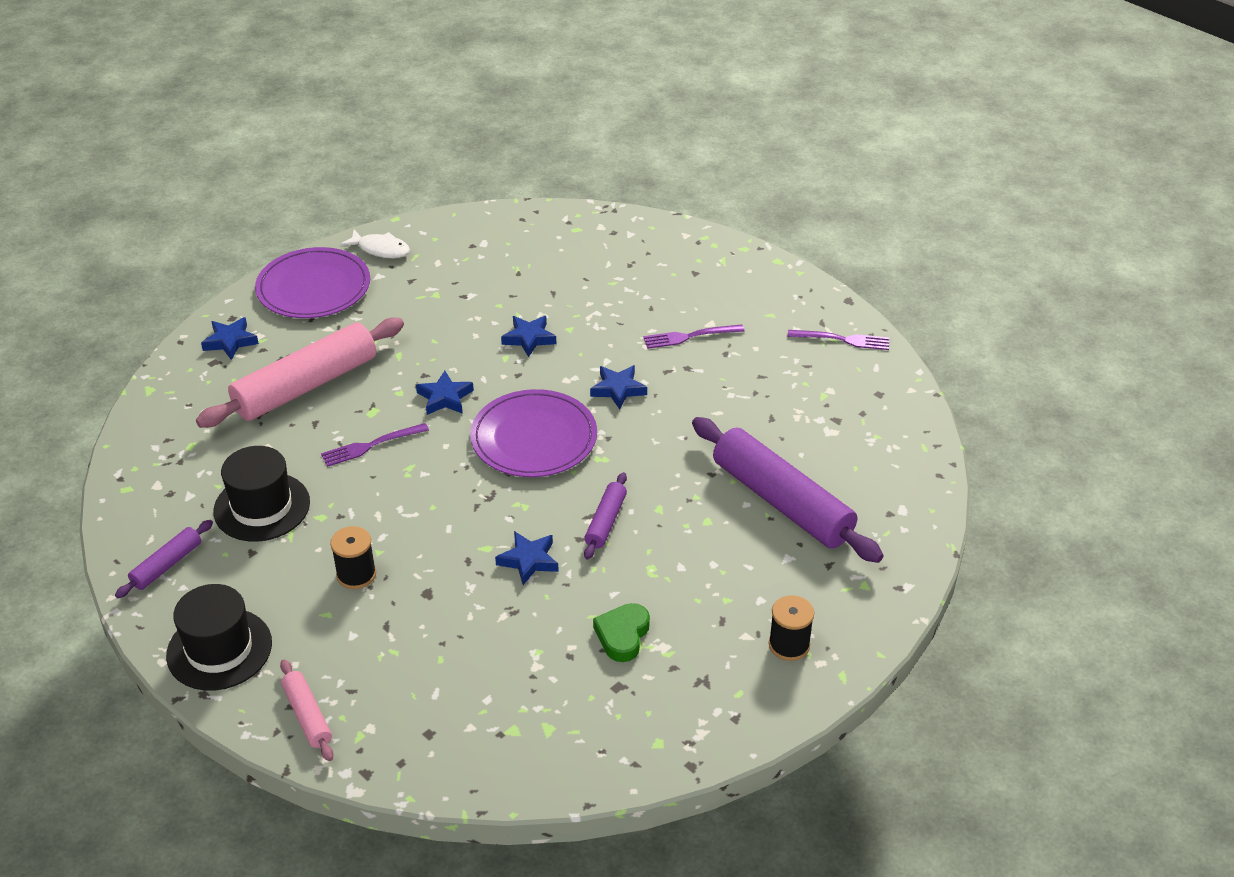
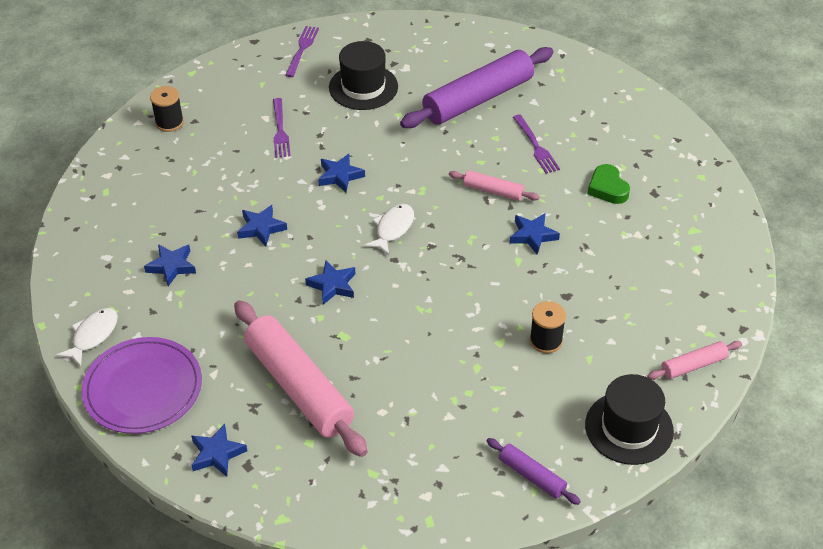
camera: 85 degrees left, 5 degrees up
(262, 507) = (462, 410): black hat -> black hat (363, 87)
(371, 445) = (389, 335): purple fork -> purple fork (536, 146)
(471, 285) = (171, 266): none -> blue star
(534, 438) = (393, 229): purple plate -> white fish
(606, 522) = (493, 191): purple rolling pin -> pink rolling pin
(622, 635) = (607, 188): green heart -> green heart turned 45 degrees clockwise
(789, 645) = (614, 109): black spool -> black spool (169, 122)

